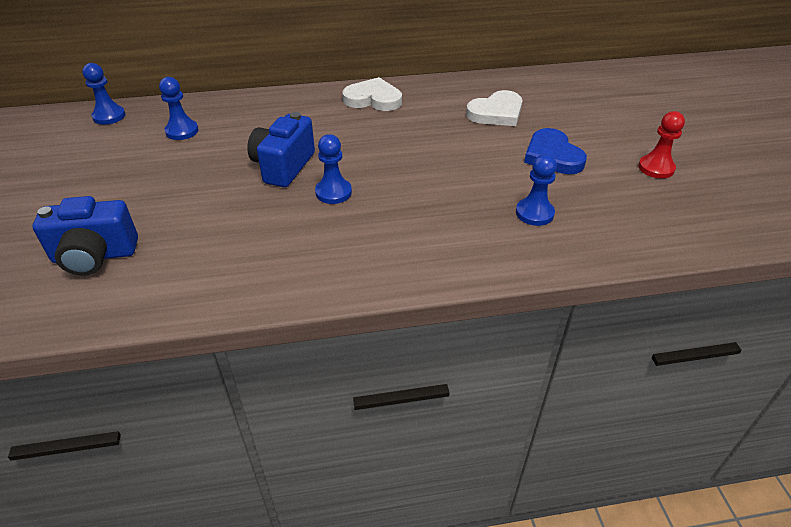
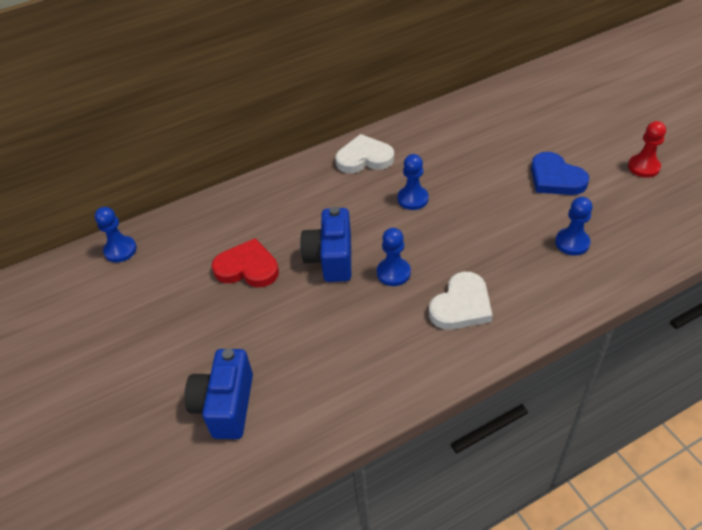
camera: 15 degrees left, 5 degrees up
(94, 256) = (225, 405): blue camera -> blue camera turned 120 degrees clockwise
(182, 131) = (207, 247): blue pawn -> blue pawn (413, 199)
(203, 155) = (247, 268): none -> red heart
(496, 113) = (483, 144): white heart -> white heart (461, 305)

